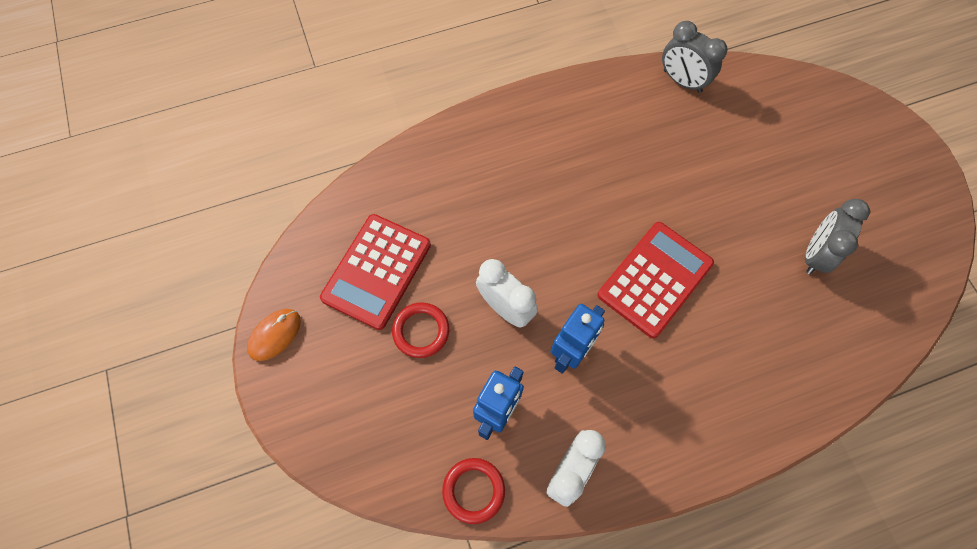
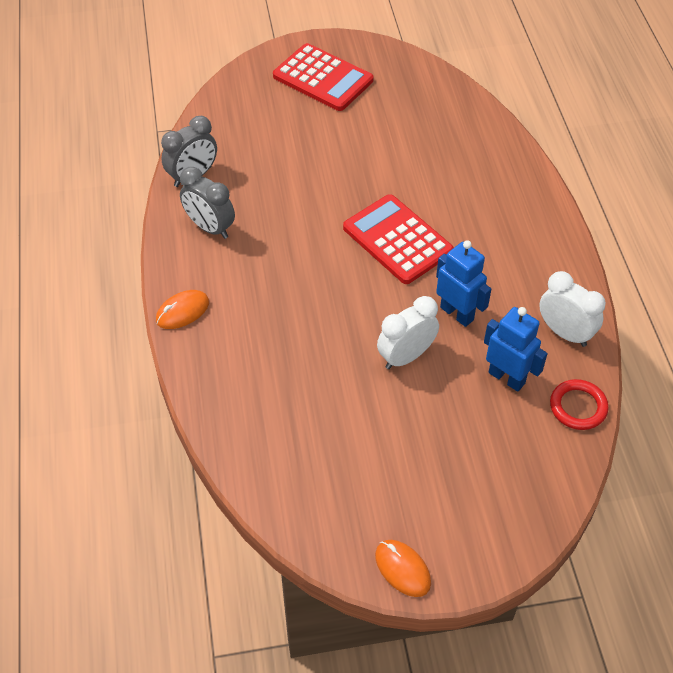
camera: 80 degrees left, 15 degrees down
(377, 271) = (346, 463): red calculator -> red calculator (323, 78)
(421, 331) = (419, 430): red ring -> none
(517, 109) = (182, 311): none -> orange mouse
(815, 254) = (394, 131): grey clock -> grey clock (210, 228)

